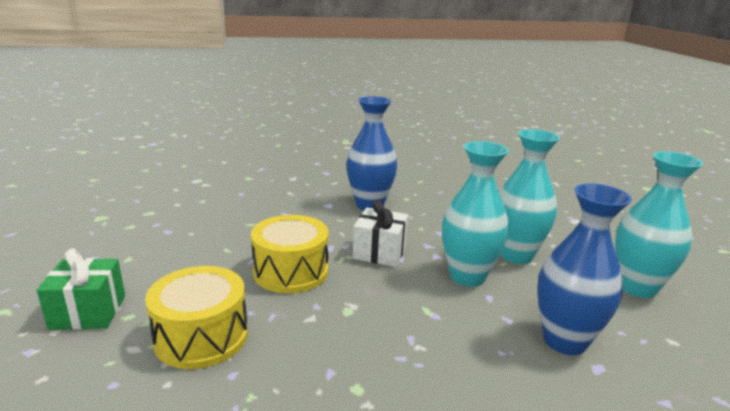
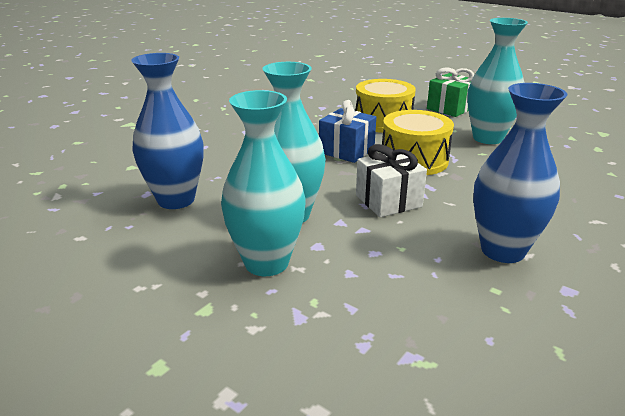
camera: 140 degrees right, 5 degrees up
(325, 314) = (346, 151): none -> blue gift
(637, 287) = (110, 285): turquoise vase -> turquoise vase (487, 138)

